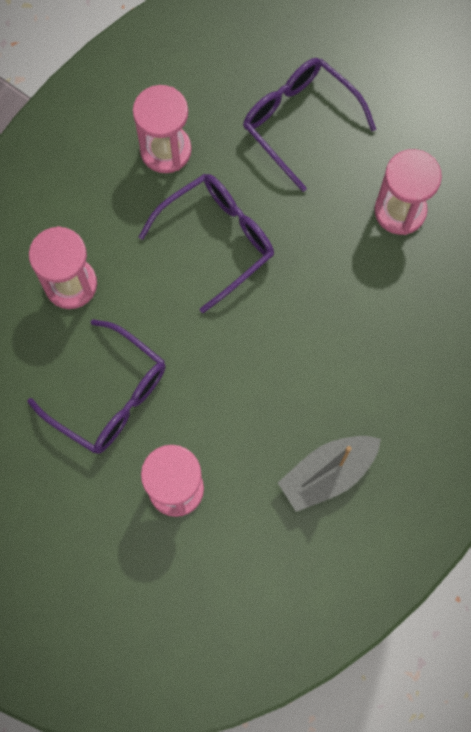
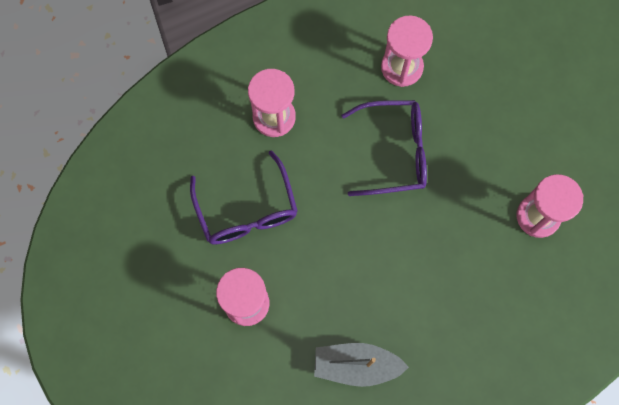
camera: 35 degrees right, 0 degrees up
(300, 122) = (509, 107): purple glasses -> none

